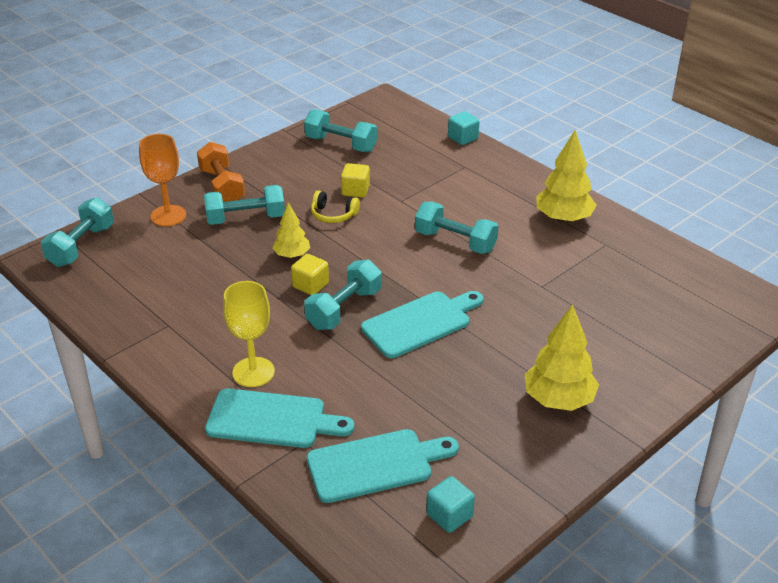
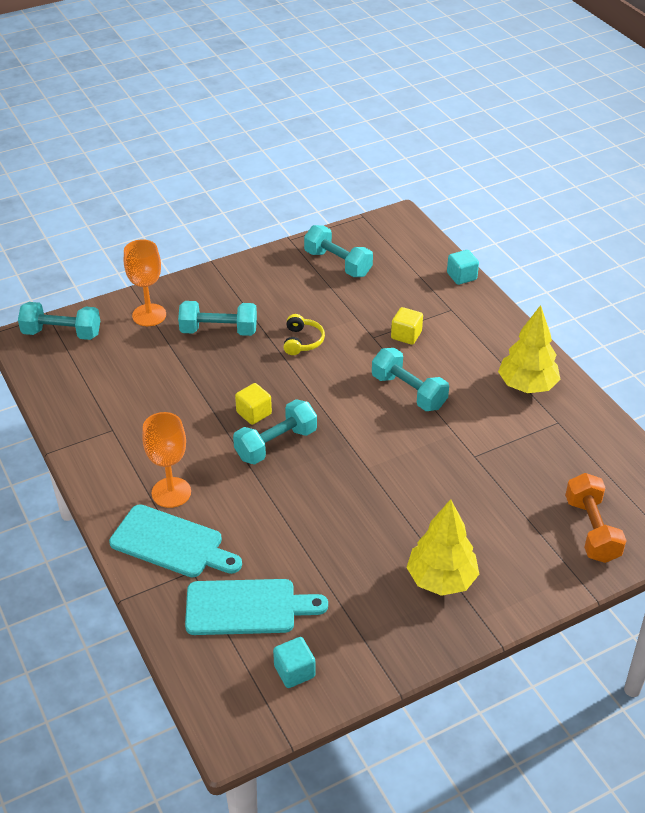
camera: 15 degrees right, 5 degrees up
(81, 246) = (62, 333): turquoise dumbbell -> turquoise dumbbell turned 60 degrees clockwise
(222, 187) = (209, 292): orange dumbbell -> orange dumbbell (591, 530)
(253, 372) = (171, 492): yellow goblet -> orange goblet
(292, 255) = (248, 378): yellow tree -> none
(333, 215) = (302, 341): yellow headphones -> yellow headphones turned 120 degrees counterclockwise
(355, 191) = (333, 318): yellow cube -> yellow cube (406, 335)
(420, 323) = (341, 473): turquoise cutting board -> none

